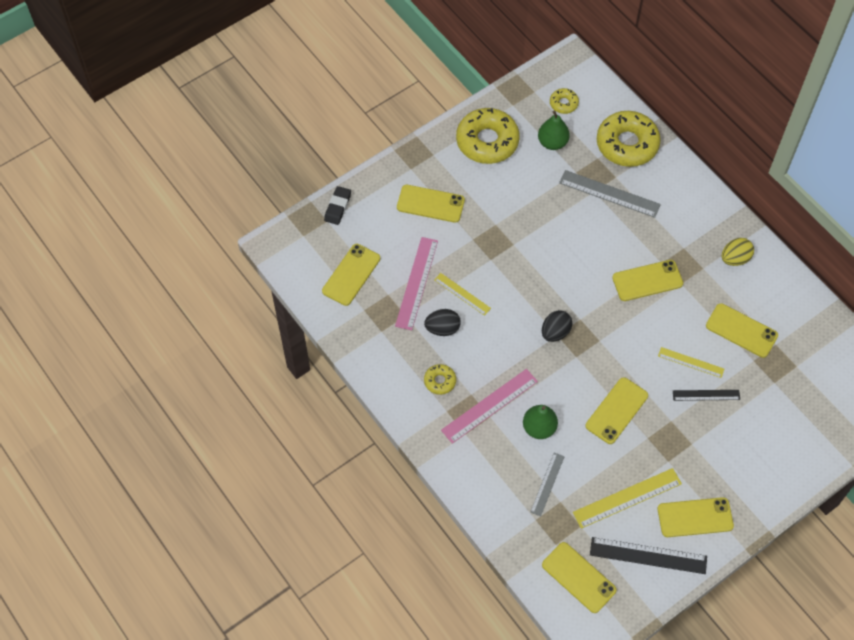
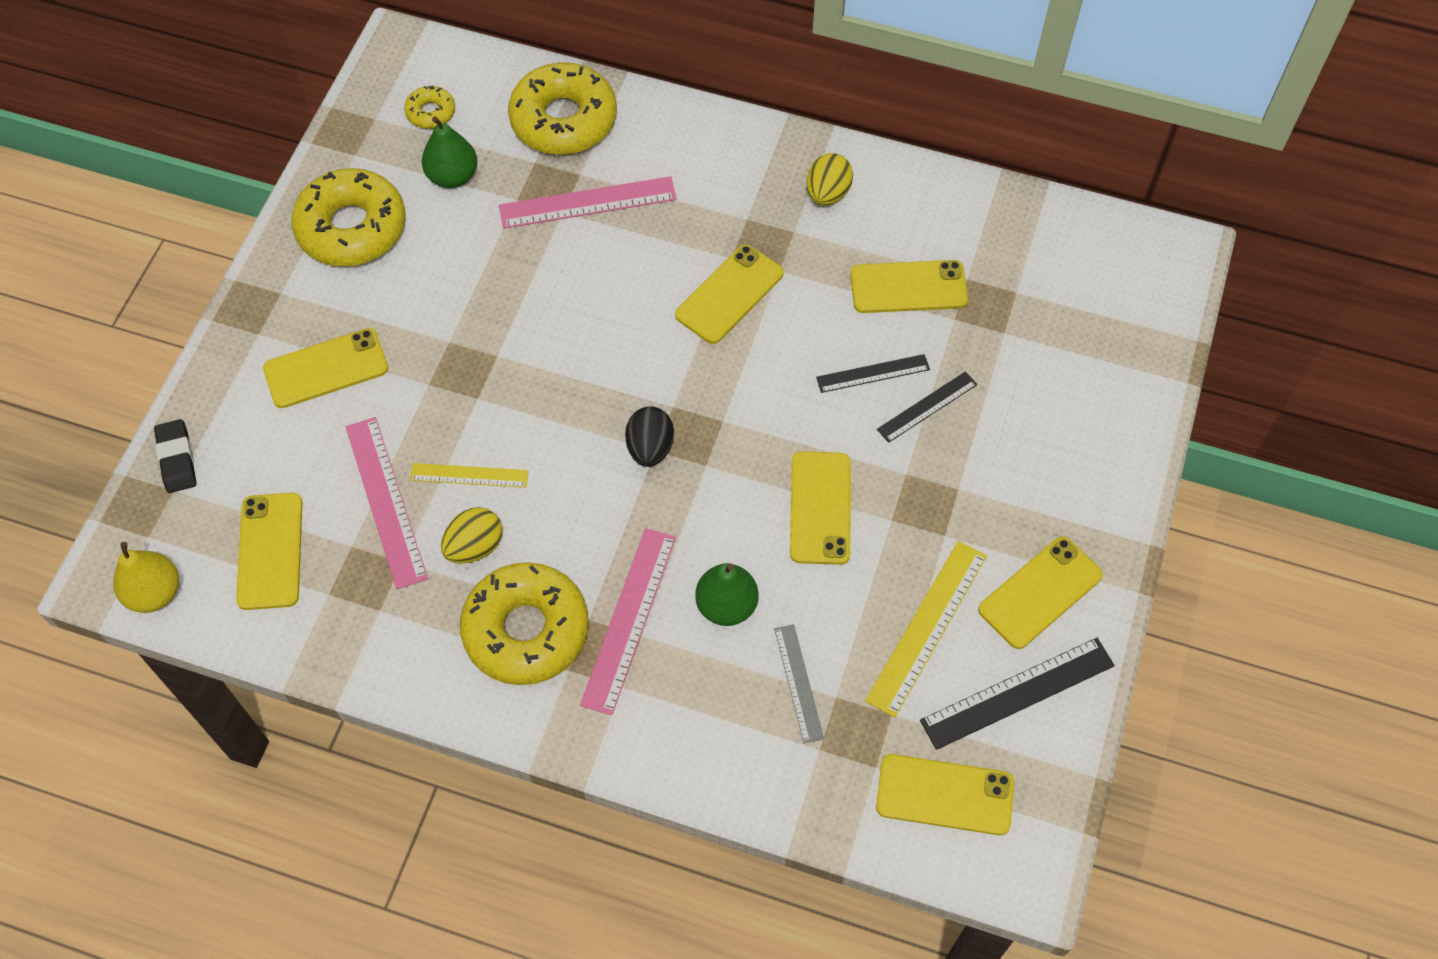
camera: 35 degrees left, 0 degrees up
(290, 263) = (154, 593): none -> yellow pear
(440, 381) = (526, 630): yellow donut -> yellow donut, size x2.13
(442, 328) = (475, 546): black egg -> yellow egg
(609, 194) = (587, 203): grey ruler -> pink ruler
(691, 362) = (873, 373): yellow ruler -> black ruler

